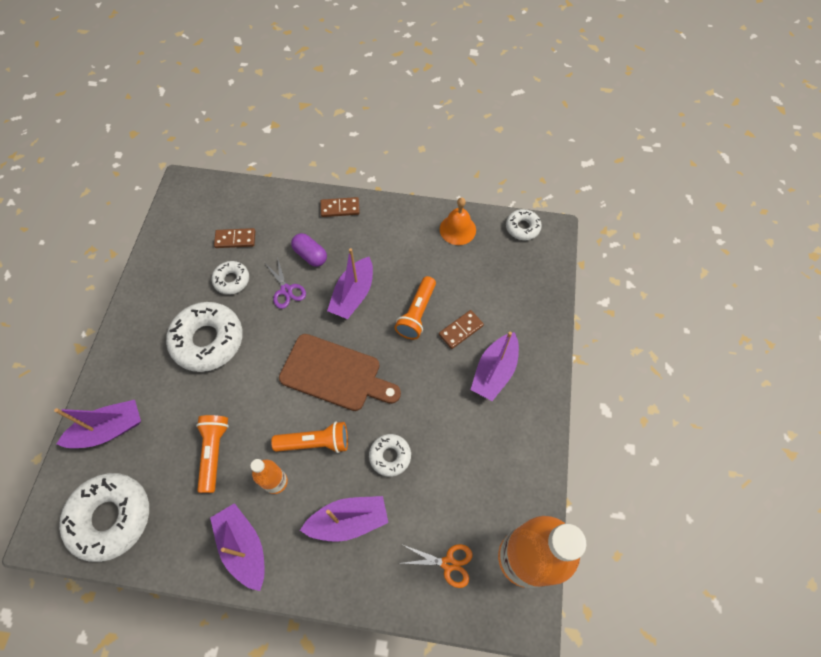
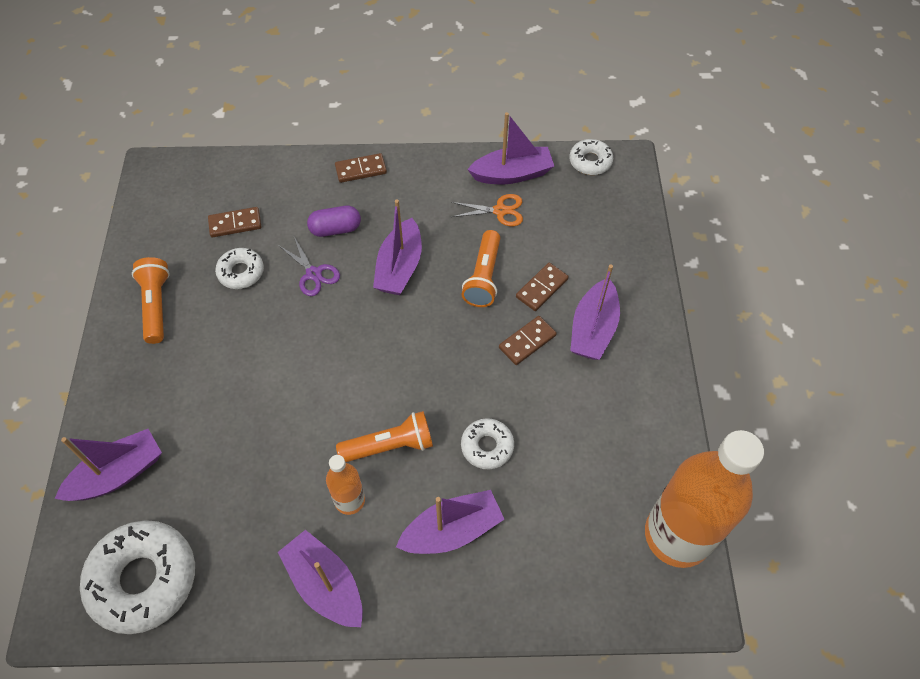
camera: 10 degrees left, 5 degrees down
(208, 340) = (225, 348): white donut -> none
(214, 452) = (263, 479): orange flashlight -> orange flashlight (156, 305)
(310, 255) = (335, 229): purple capsule -> purple capsule turned 45 degrees counterclockwise
(335, 374) = (397, 362): brown cutting board -> none
(440, 374) = (527, 342): none -> brown domino
(448, 563) = (586, 558): orange scissors -> orange scissors (500, 211)
(457, 229) = (512, 174): orange bell -> purple boat

